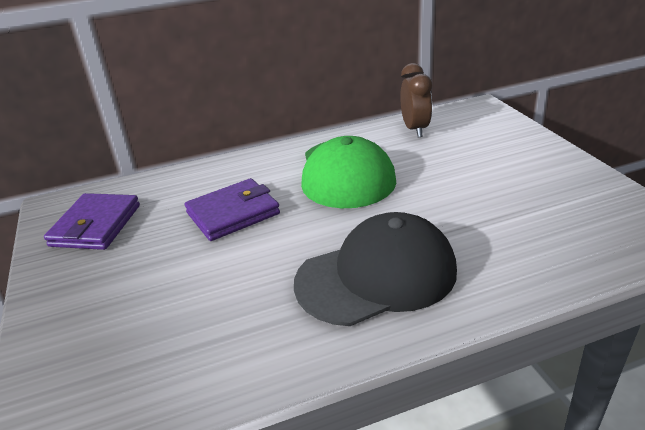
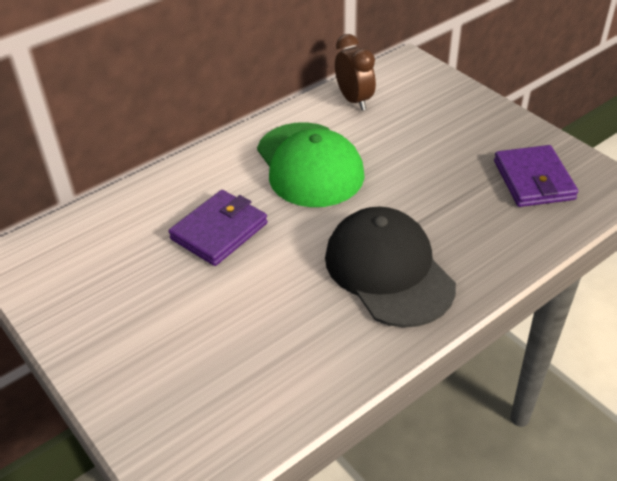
camera: 20 degrees left, 10 degrees up
(96, 225) = (79, 271): purple wallet -> purple wallet (533, 180)
(377, 276) = (388, 271): black cap -> black cap turned 75 degrees counterclockwise

